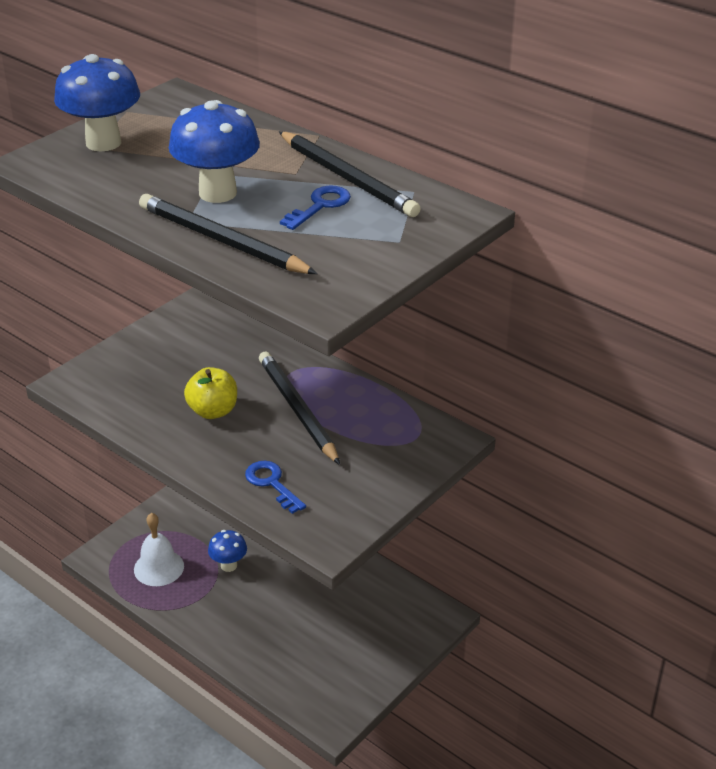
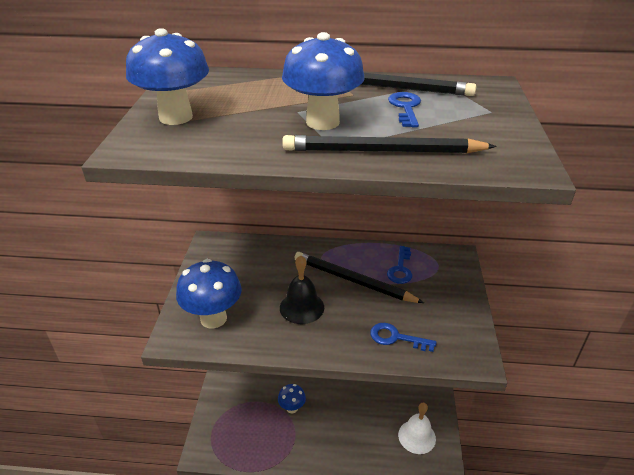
camera: 35 degrees left, 0 degrees up
(119, 382) = (213, 318): none -> blue mushroom
(159, 567) = (249, 435): white bell -> white bell (417, 436)
(213, 411) = (301, 307): yellow apple -> black bell
(365, 422) = (400, 269): none -> blue key

